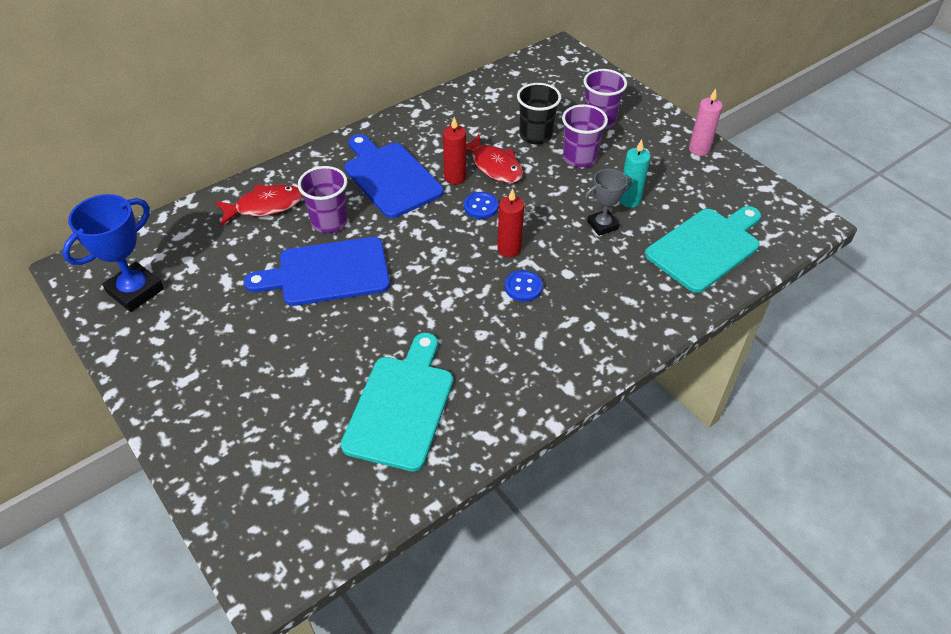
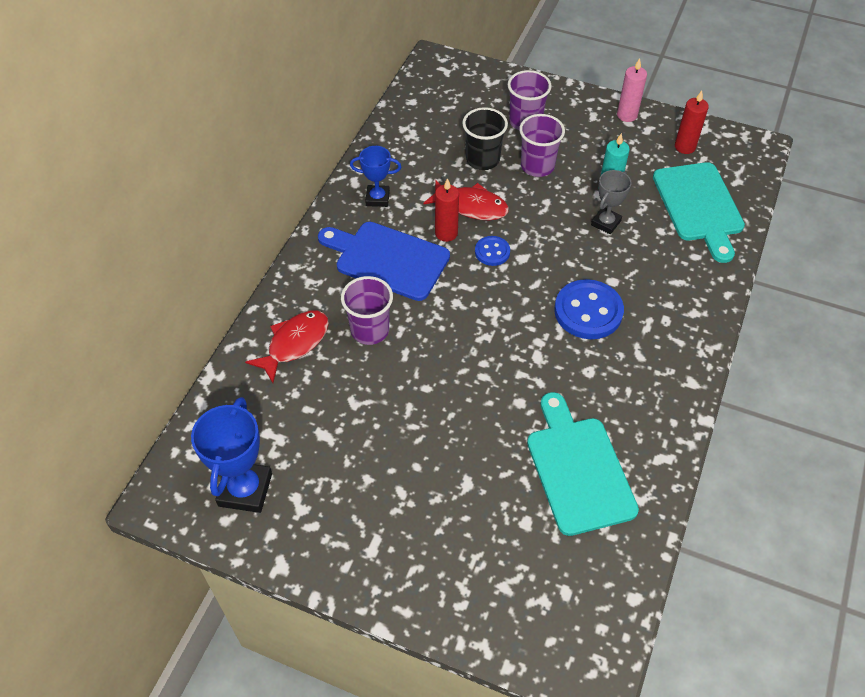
camera: 30 degrees left, 5 degrees up
(328, 273) = (412, 380): blue cutting board -> none
(422, 131) = (377, 198): none -> blue trophy
(509, 249) = (548, 281): red candle -> red candle (685, 147)
(523, 287) = (588, 311): blue button -> blue button, size x1.84
(705, 247) = (699, 206): turquoise cutting board -> turquoise cutting board turned 150 degrees clockwise

